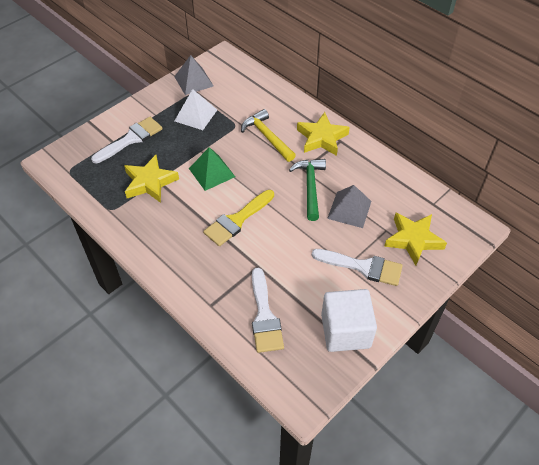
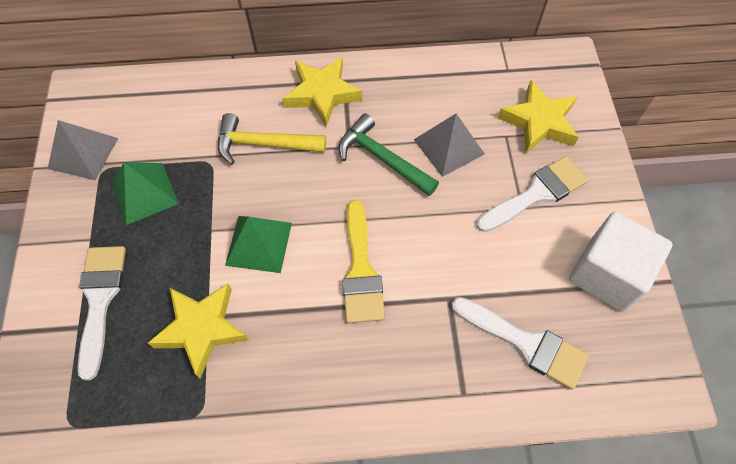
camera: 50 degrees left, 10 degrees up
(196, 115) = (144, 193): white pyramid -> green pyramid

